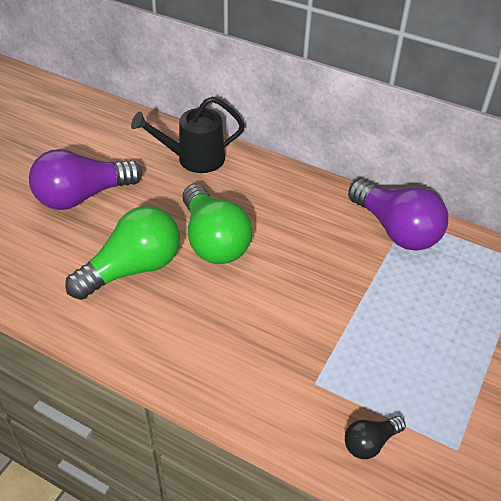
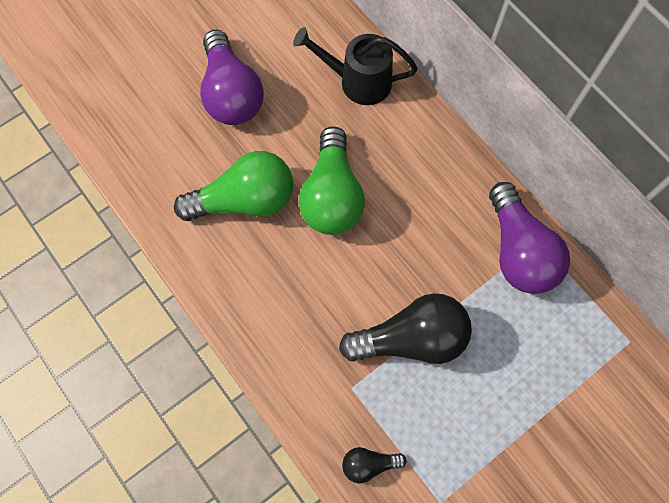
camera: 25 degrees right, 25 degrees up
(83, 196) = (231, 93): purple light bulb -> purple light bulb turned 105 degrees counterclockwise
(346, 323) = (411, 338): none -> black light bulb

